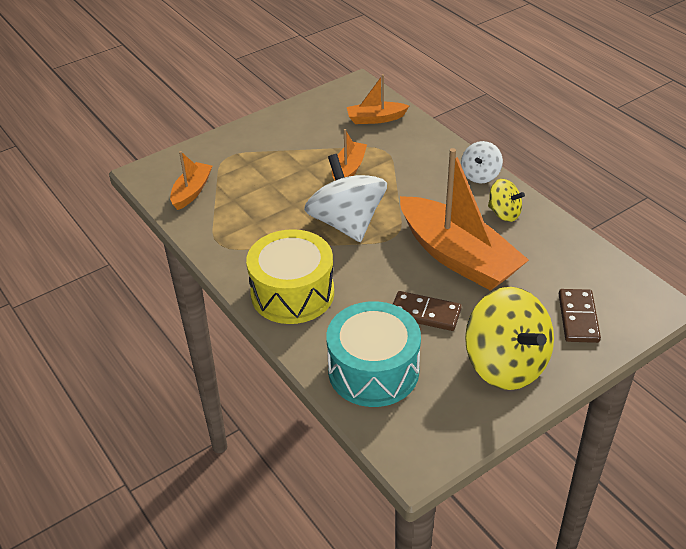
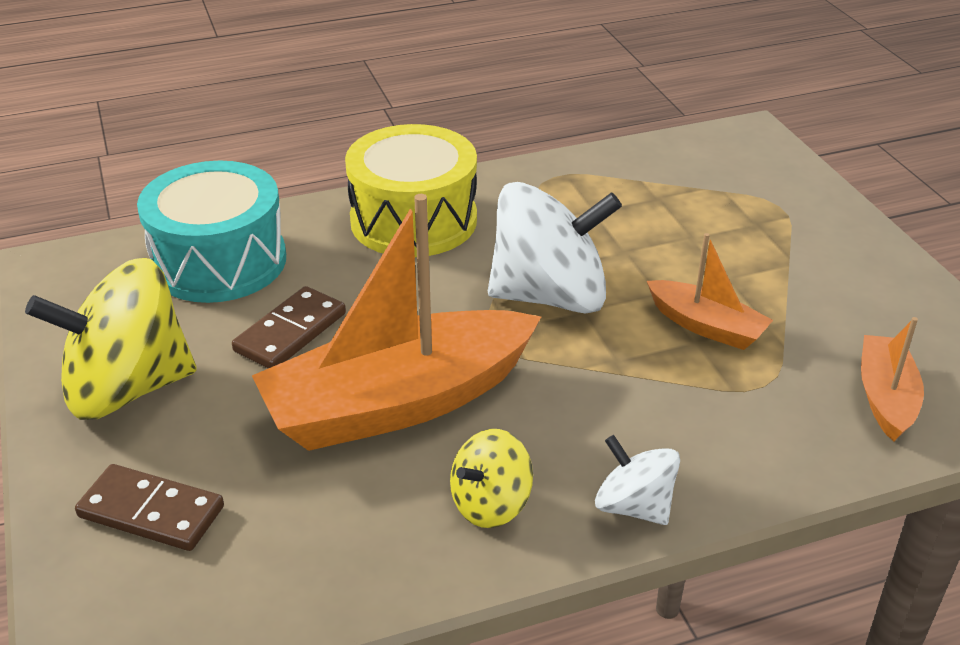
camera: 105 degrees right, 5 degrees down
(191, 191) = (690, 165): orange boat -> none

